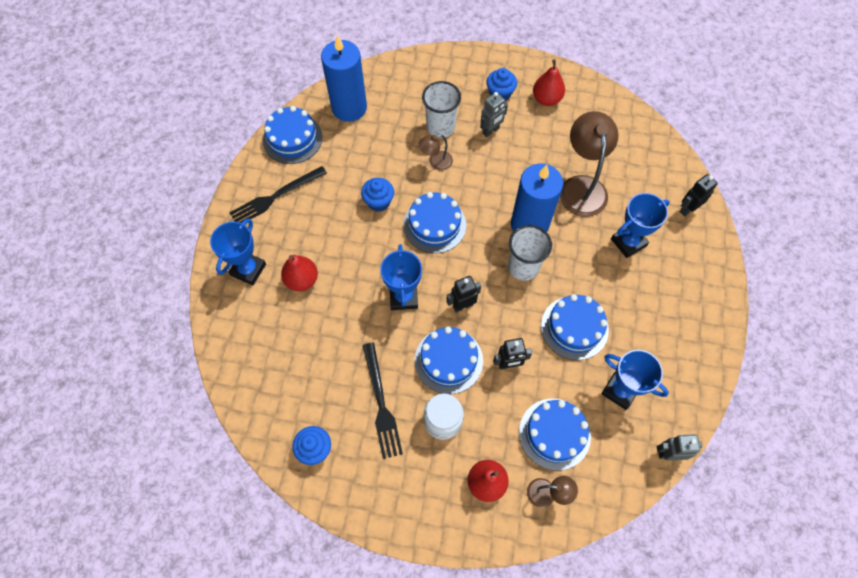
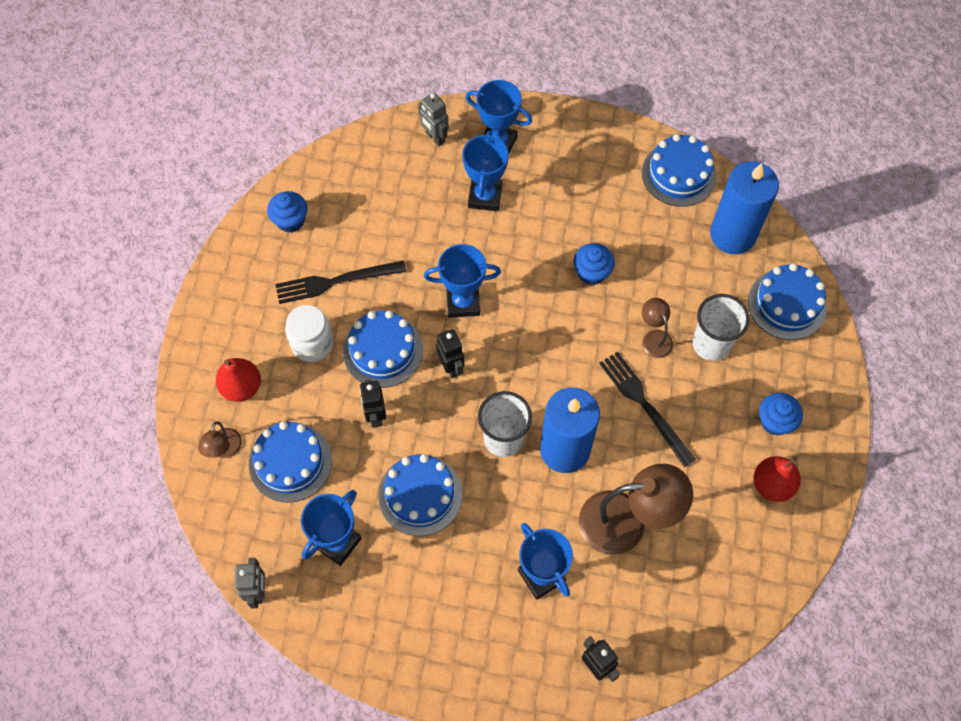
camera: 90 degrees right, 0 degrees up
(275, 197) = (594, 162): black fork -> black fork (644, 405)
(302, 280) = (485, 196): red pear -> blue trophy
(434, 225) = (561, 336): blue cake -> blue cake (787, 304)
(491, 131) = (710, 407): grey robot -> grey robot (435, 137)

